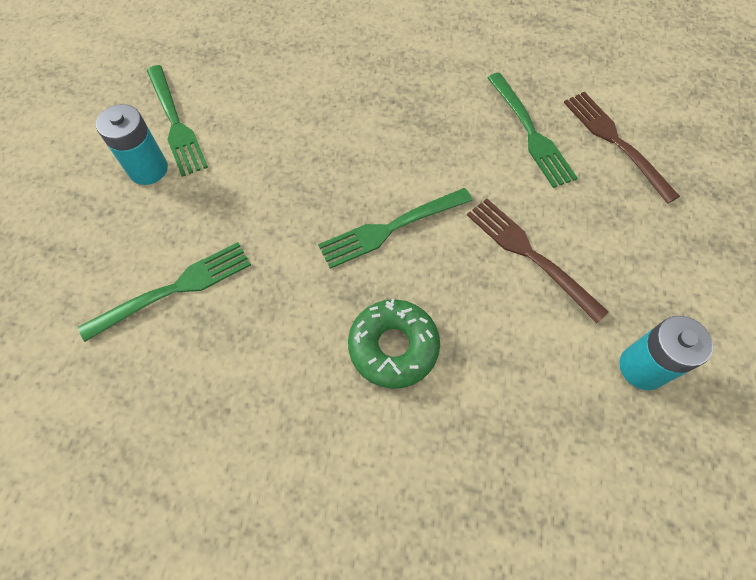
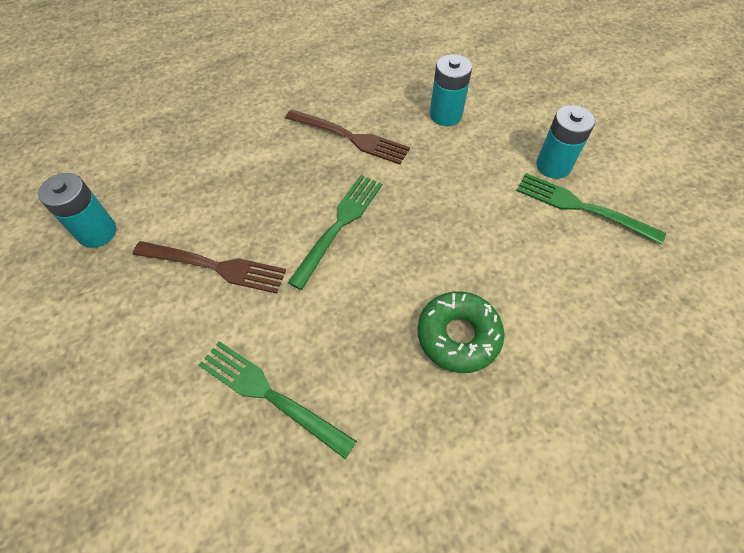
camera: 145 degrees right, 5 degrees down
(174, 289) = (445, 115): green fork -> turquoise battery
(393, 347) = (282, 157): green donut -> green donut (458, 336)
(615, 142) = (170, 442): brown fork -> brown fork (350, 137)

